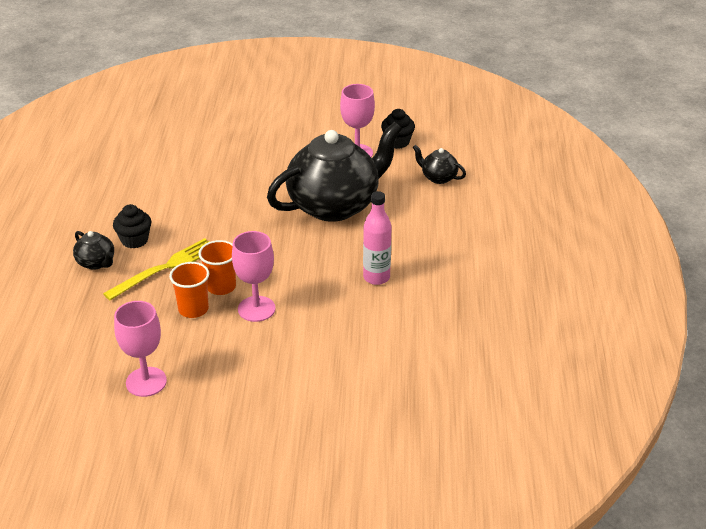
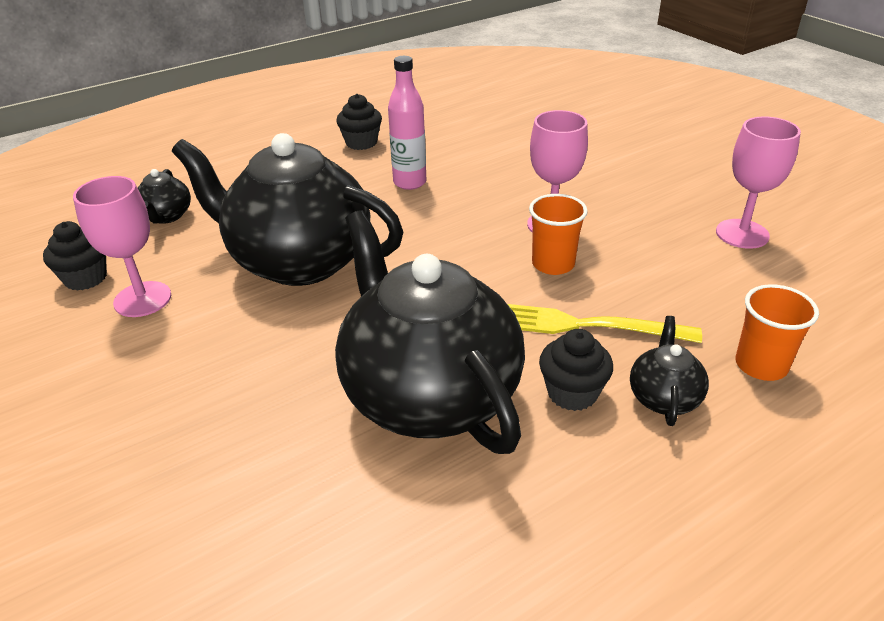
camera: 125 degrees left, 0 degrees up
(187, 204) = (429, 394): none -> black teapot
(193, 309) = (613, 263): orange cup -> orange cup (761, 365)
(462, 281) = (361, 143): none -> black cupcake

